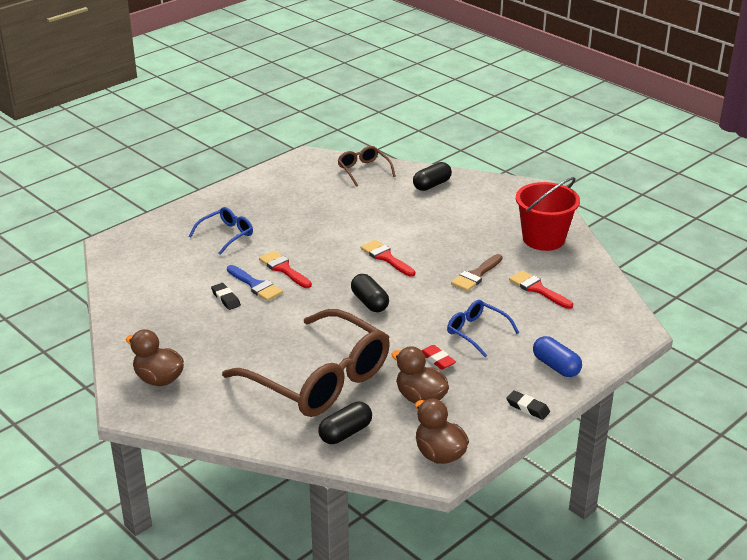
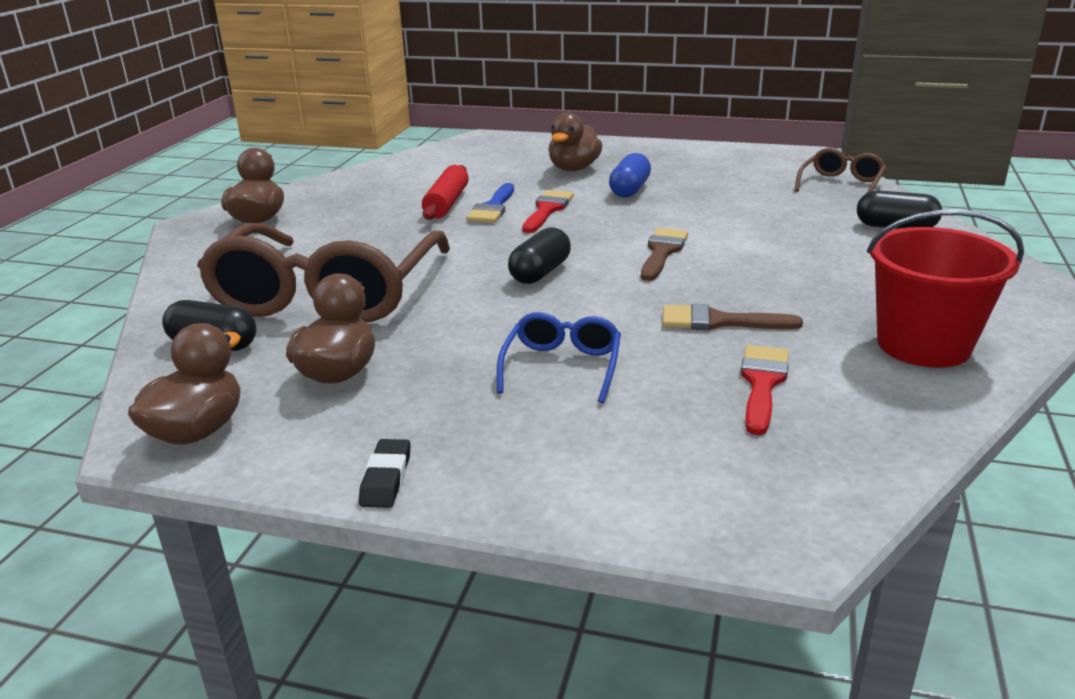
camera: 60 degrees right, 5 degrees down
(226, 235) = (574, 169): blue glasses -> brown duck
(226, 299) = (447, 203): black eraser -> red rolling pin
(386, 257) = (662, 252): red brush -> brown brush
(437, 360) = (451, 357): red eraser -> none
(556, 366) = (545, 472): blue capsule -> blue capsule (630, 190)

